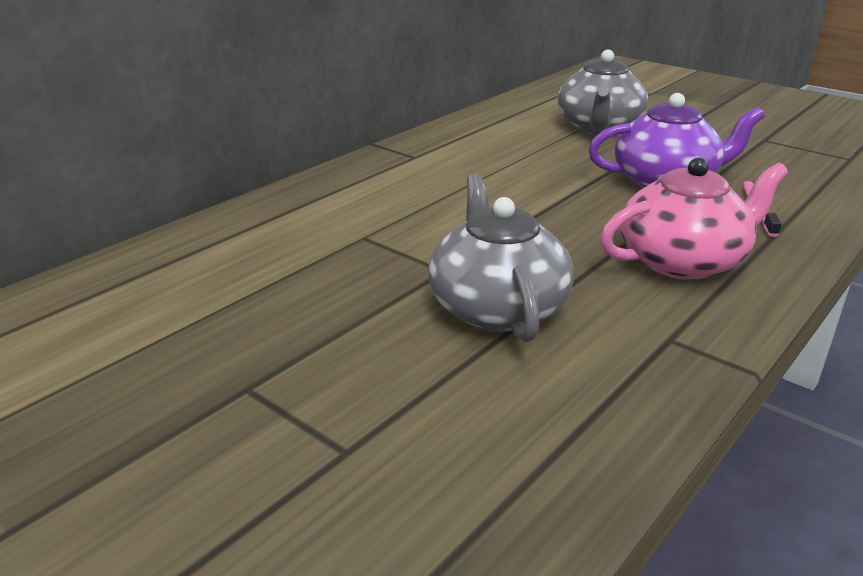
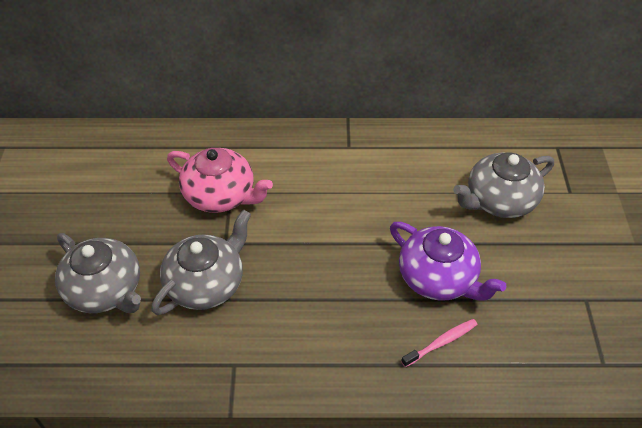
camera: 50 degrees right, 20 degrees up
(388, 398) = (105, 290): none -> grey teapot
(683, 261) = (327, 335): pink teapot -> pink teapot (221, 195)

